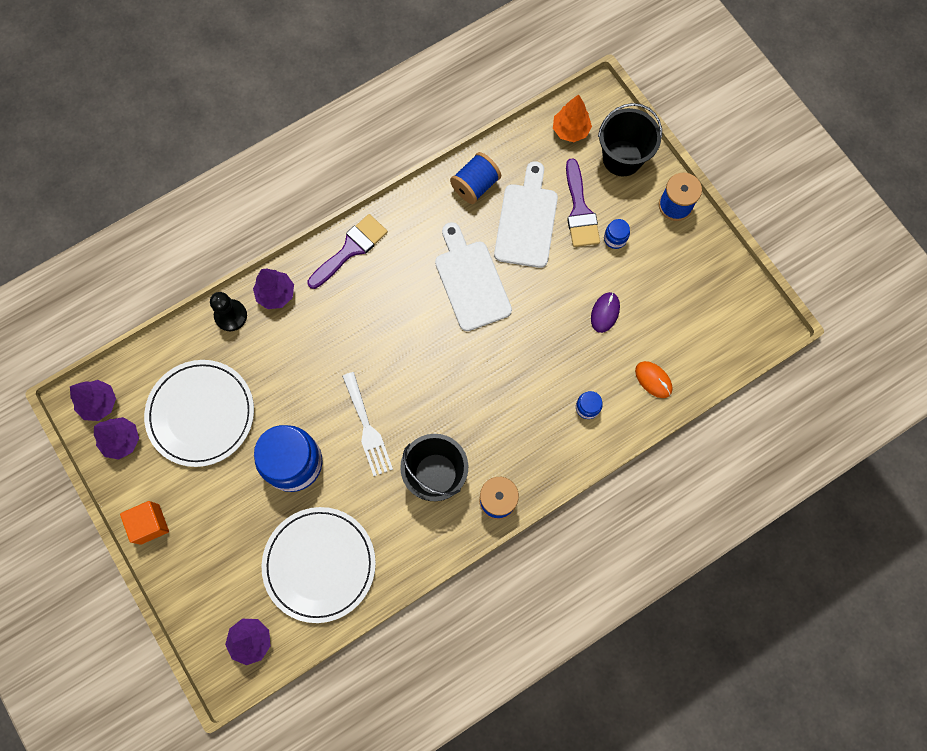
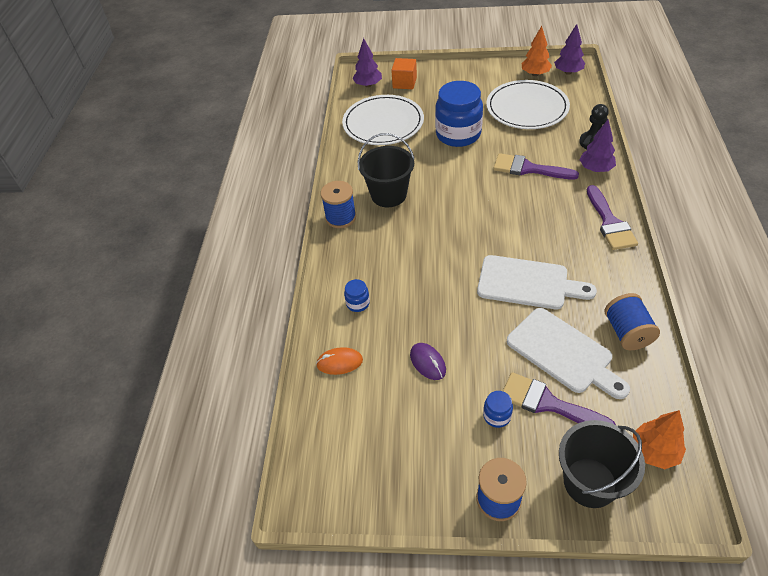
camera: 130 degrees right, 25 degrees down
(122, 440) = (535, 74): purple tree -> orange tree
(150, 524) = (471, 70): orange cube -> orange cube (404, 83)
(312, 358) = (528, 169): none -> purple brush
(367, 428) = (452, 175): white fork -> none

